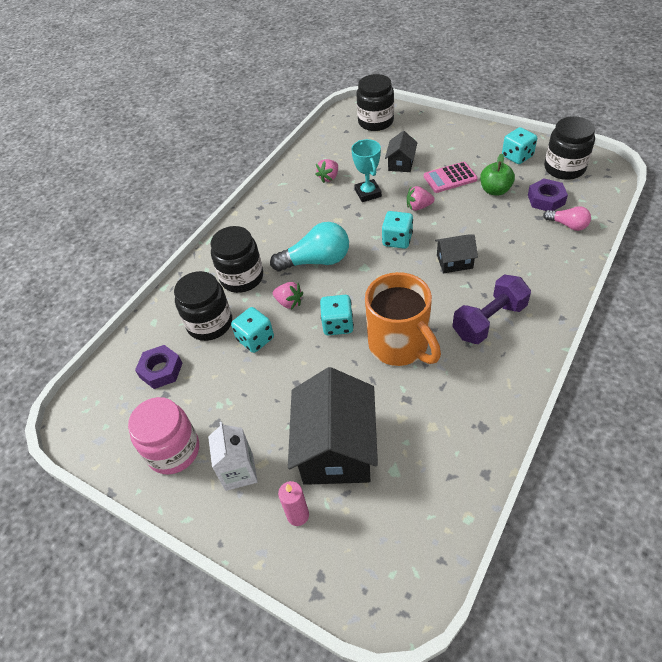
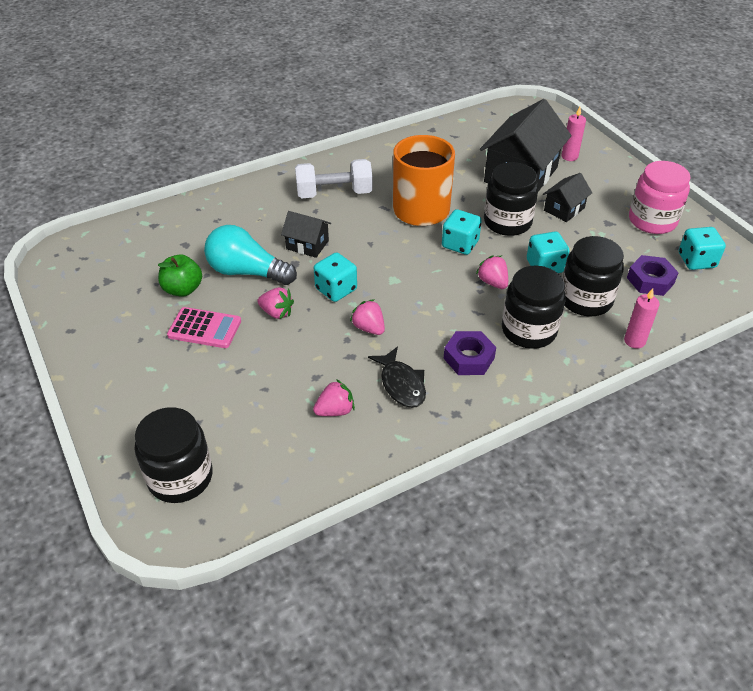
camera: 155 degrees left, 5 degrees down
(162, 307) = (634, 341): none -> pink candle
(239, 472) = (602, 190): white carton -> none
(303, 206) = (401, 384): none -> black fish
(316, 261) = (436, 309): turquoise light bulb -> turquoise light bulb (247, 272)
(350, 227) = (369, 328): none -> pink strawberry
(368, 193) = (311, 359): turquoise trophy -> none
(401, 163) = (230, 380): black house -> black house (564, 209)
(489, 320) = (334, 193): purple dumbbell -> white dumbbell
(517, 156) = (105, 315): turquoise dice -> turquoise dice (696, 260)
(546, 199) = (154, 256): purple nut -> purple nut (469, 358)
(564, 168) = (88, 276): black jar -> black jar (507, 222)
(567, 225) = (174, 226): pink light bulb -> none

